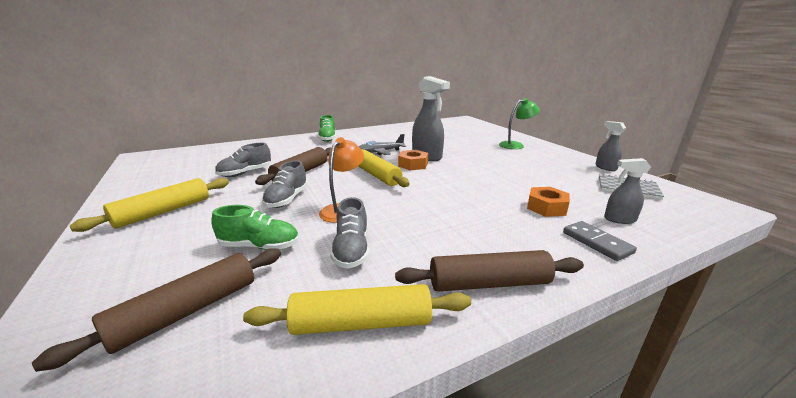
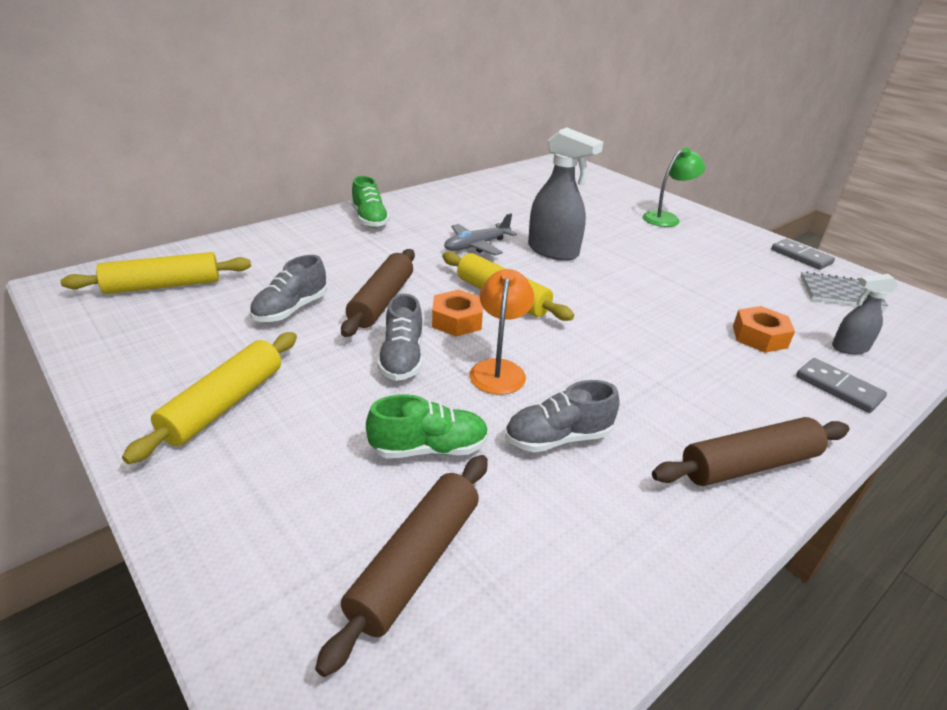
camera: 15 degrees left, 10 degrees up
(351, 250) = (558, 438): grey shoe -> grey shoe turned 90 degrees clockwise
(361, 323) = (639, 541): yellow rolling pin -> yellow rolling pin (163, 286)
(413, 165) = (543, 270): orange nut -> orange nut (457, 320)
(605, 168) = (801, 256): grey spray bottle -> grey domino

